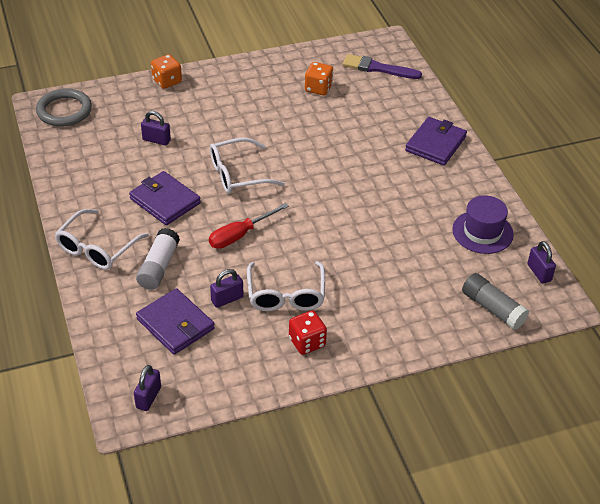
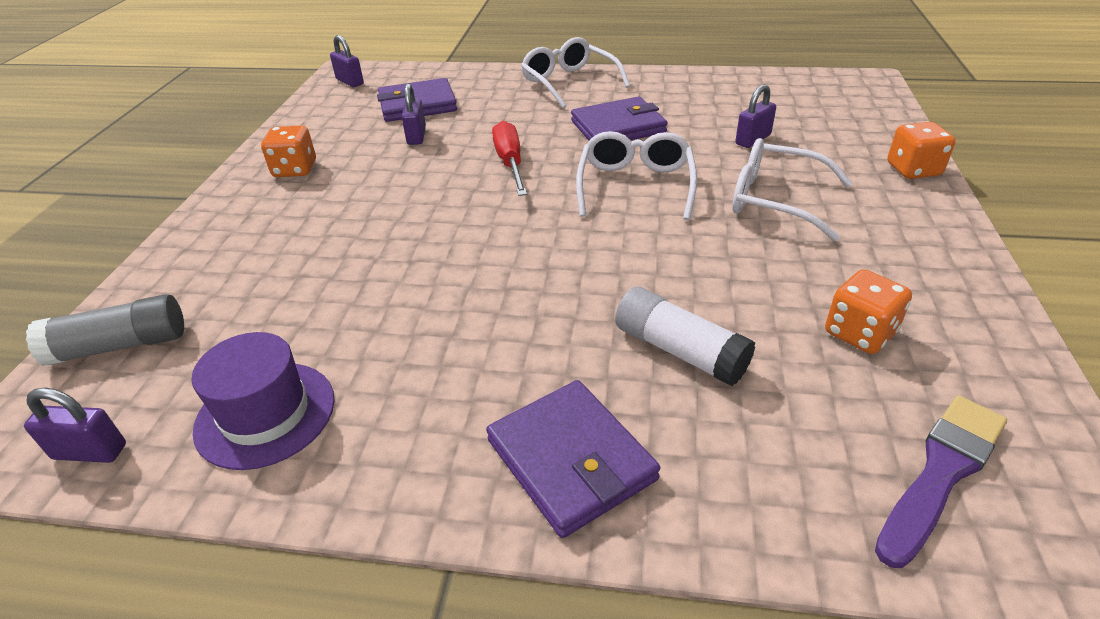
camera: 120 degrees right, 5 degrees down
(64, 111) = (848, 91): grey ring -> none
(158, 267) = (508, 108): white glue stick -> white glue stick (679, 351)
(286, 295) = (377, 172): white glasses -> white glasses (775, 200)
(307, 342) = (295, 169): red dice -> orange dice

